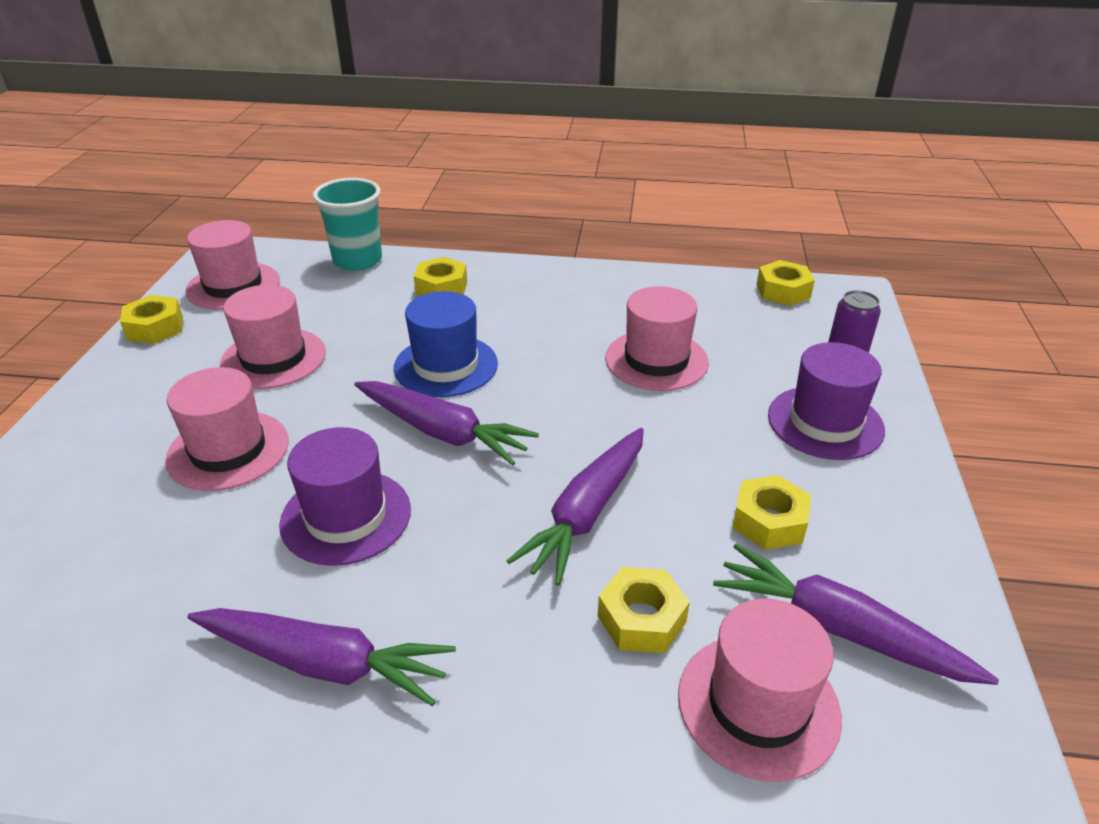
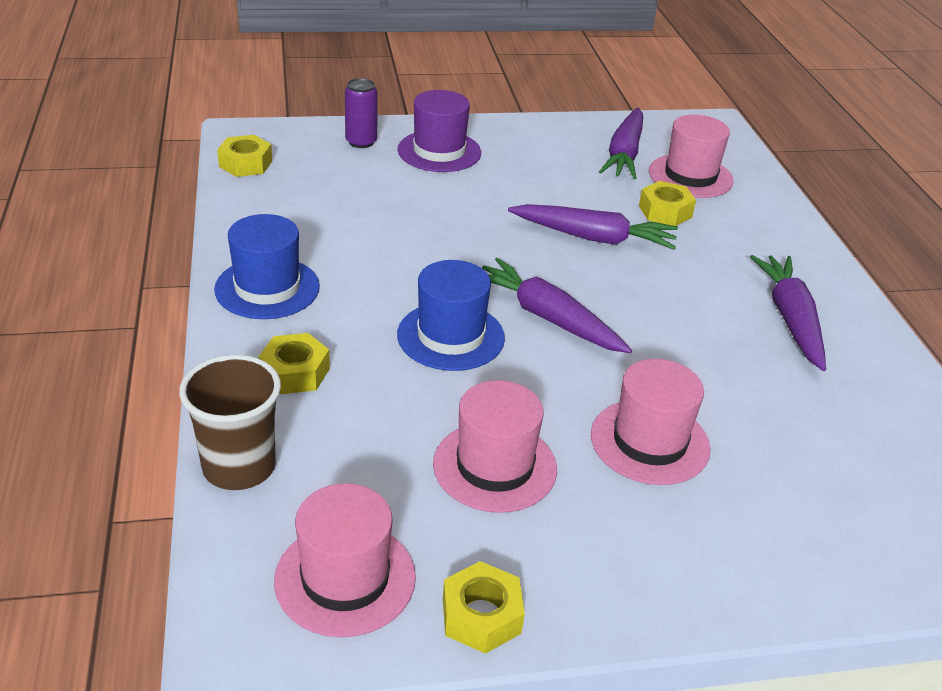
camera: 110 degrees left, 0 degrees up
(346, 516) = (673, 344): purple hat -> none
(357, 260) = (239, 467): turquoise cup -> brown cup
(442, 432) = (548, 318): purple carrot -> purple carrot turned 60 degrees counterclockwise
(559, 285) = (267, 288): none -> blue hat
(656, 360) = (389, 221): pink hat -> none
(769, 521) = (555, 172): yellow nut -> none

